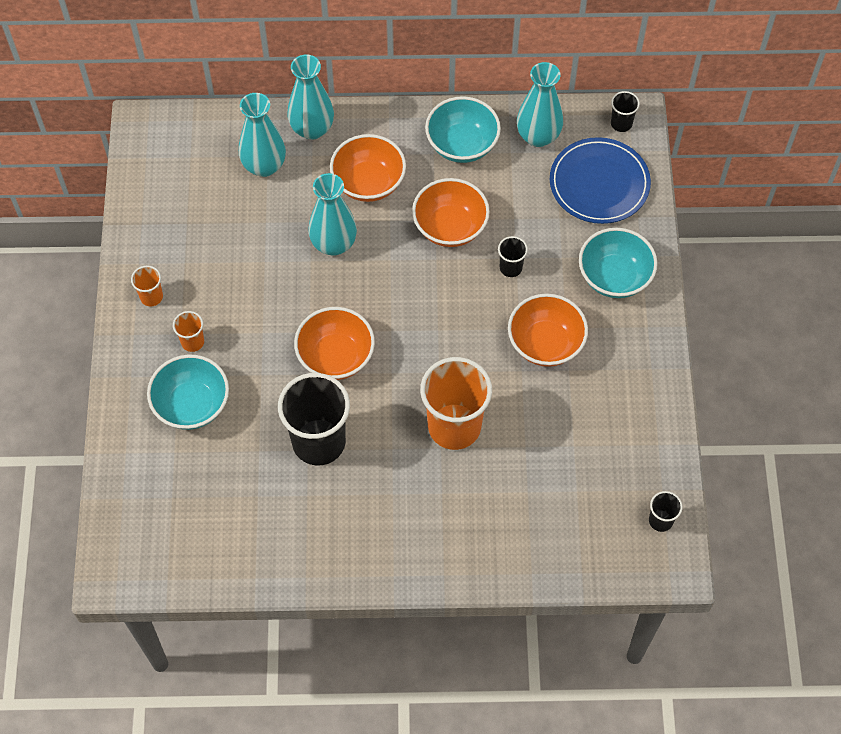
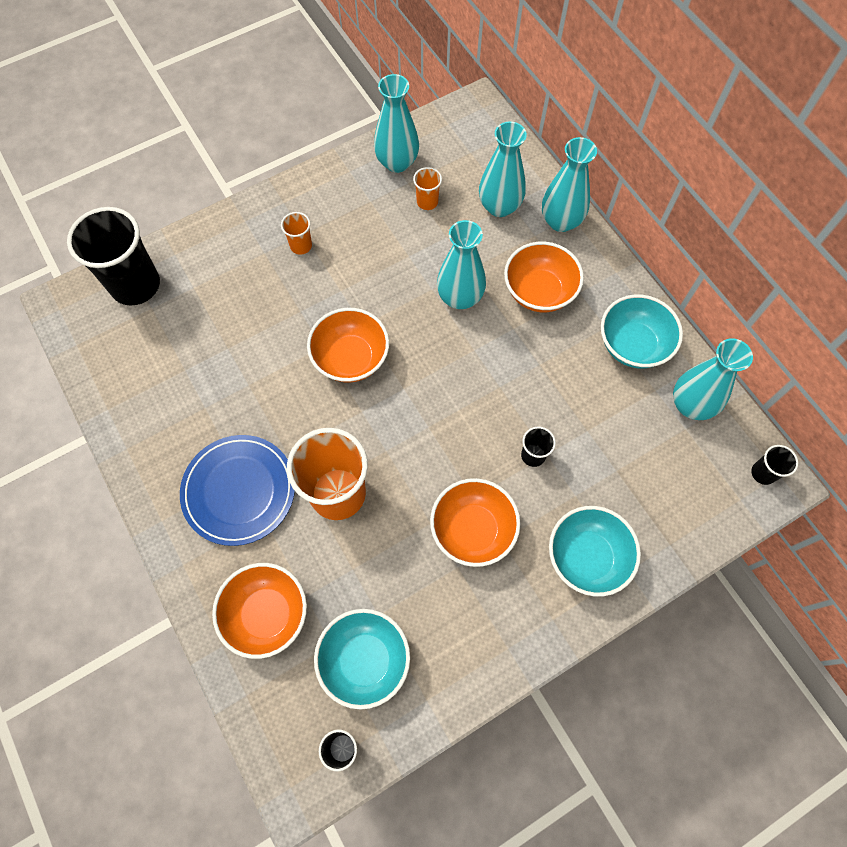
camera: 60 degrees right, 5 degrees up
(151, 297) = (324, 196): orange cup -> orange cup (427, 202)
(158, 220) = (397, 162): none -> turquoise vase
(192, 405) = (243, 276): turquoise bowl -> turquoise bowl (364, 660)
(319, 442) = (260, 389): black cup -> black cup (135, 285)
(450, 227) = (540, 380): orange bowl -> orange bowl (266, 614)
(599, 183) = (680, 488): blue plate -> blue plate (239, 491)

